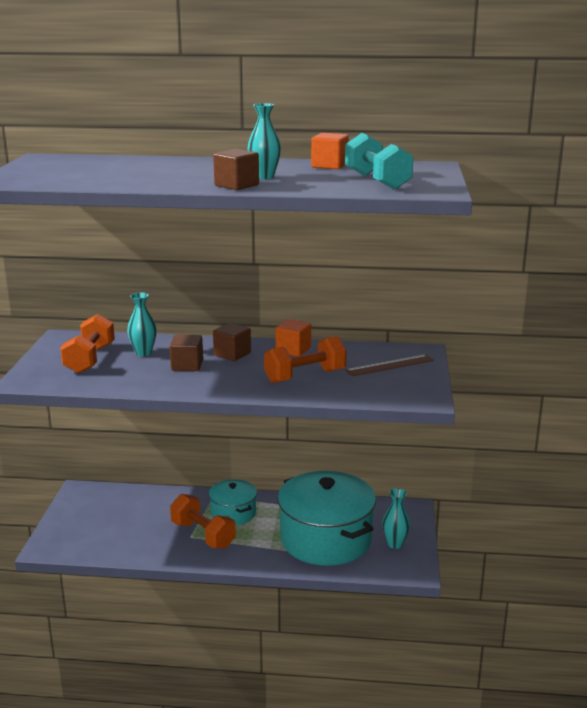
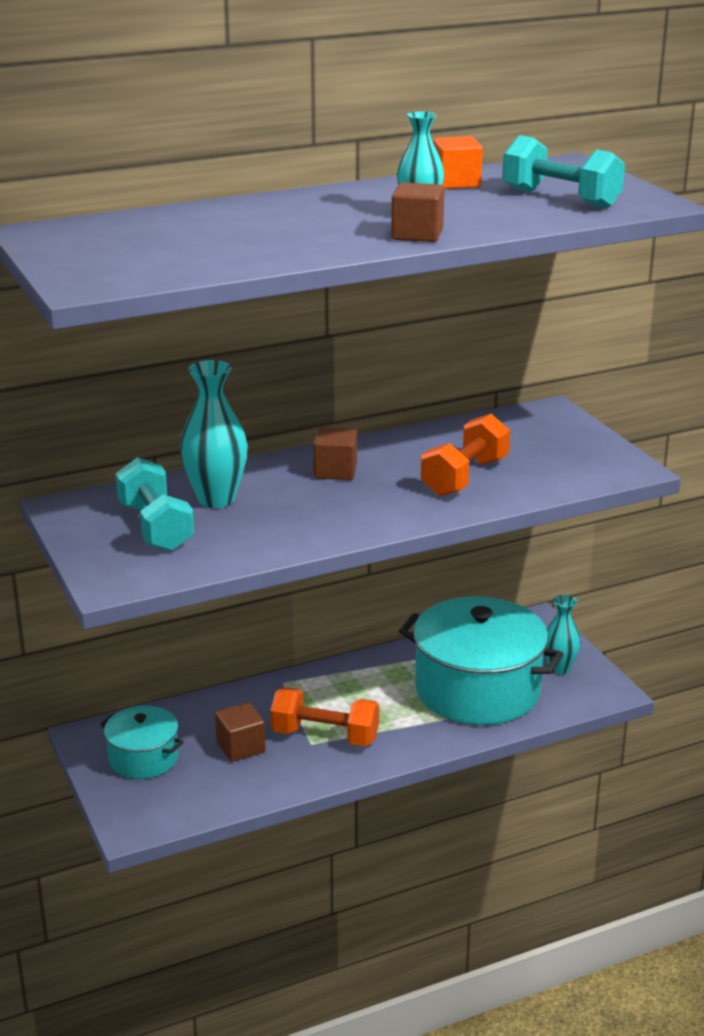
camera: 30 degrees left, 5 degrees up
(90, 359) = (155, 527): orange dumbbell -> turquoise dumbbell
(143, 353) = (216, 499): turquoise vase -> turquoise vase, size x1.54
(187, 365) = (300, 501): brown cube -> brown cube (241, 747)
(233, 513) = (333, 696): turquoise pot -> turquoise pot (143, 758)
(293, 350) = (402, 446): orange cube -> none
(389, 365) = (540, 437): brown ruler -> none

